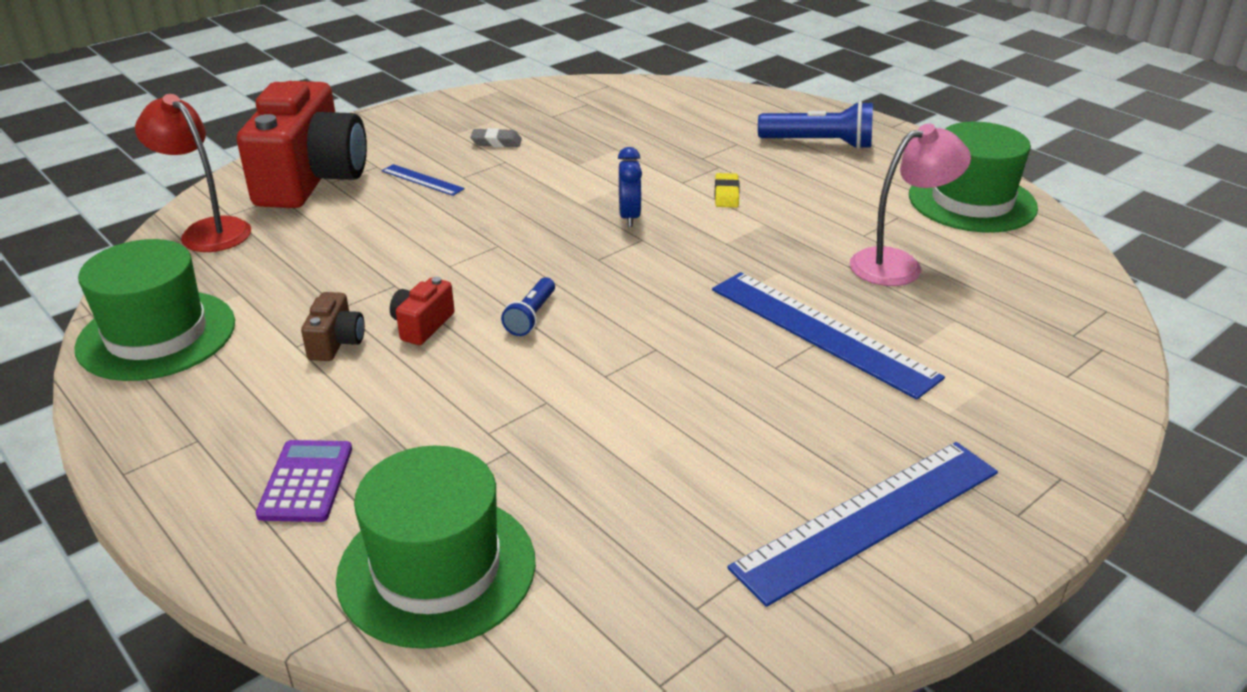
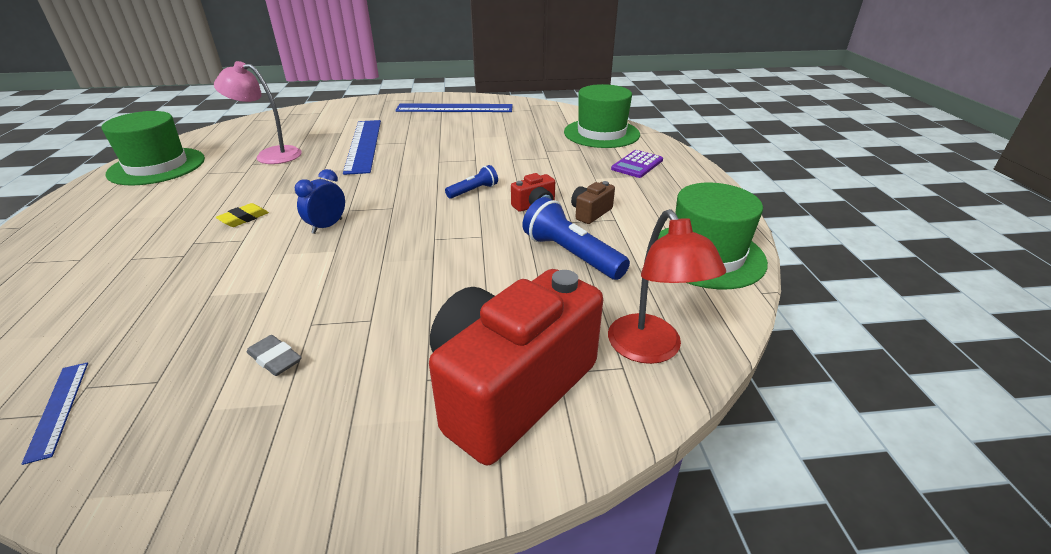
camera: 145 degrees left, 0 degrees up
(422, 180) = (408, 332): blue ruler -> blue ruler (58, 409)
(819, 143) = (95, 233): blue flashlight -> blue flashlight (571, 255)

